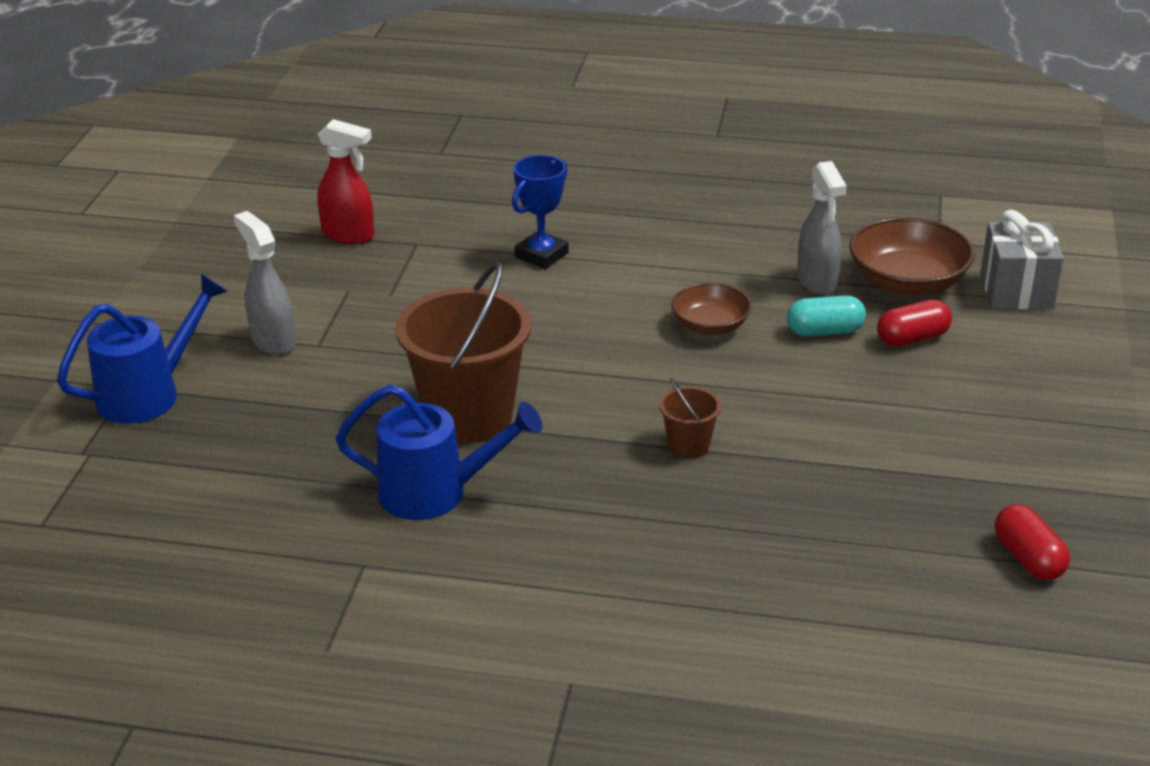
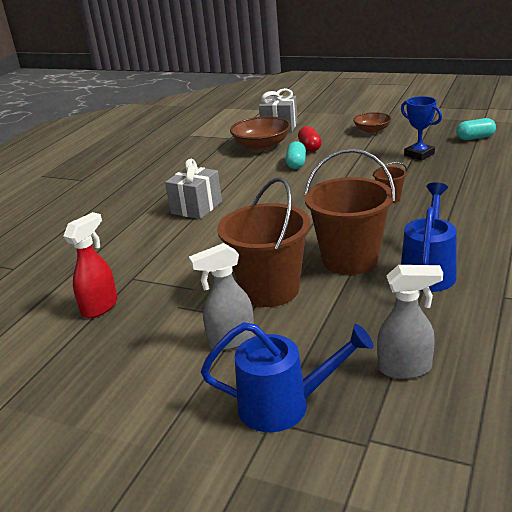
camera: 75 degrees left, 5 degrees down
(150, 393) = (285, 405): blue watering can -> blue watering can turned 120 degrees clockwise
(385, 355) = (270, 290): none -> brown bucket
(541, 255) = (178, 233): blue trophy -> blue trophy (419, 154)
(628, 256) = (196, 207): none -> grey gift
(710, 326) = (279, 189): brown bowl -> brown bowl (372, 130)
(817, 281) = (250, 163): grey spray bottle -> grey spray bottle (405, 368)
(1028, 559) = (475, 138): red capsule -> turquoise capsule

